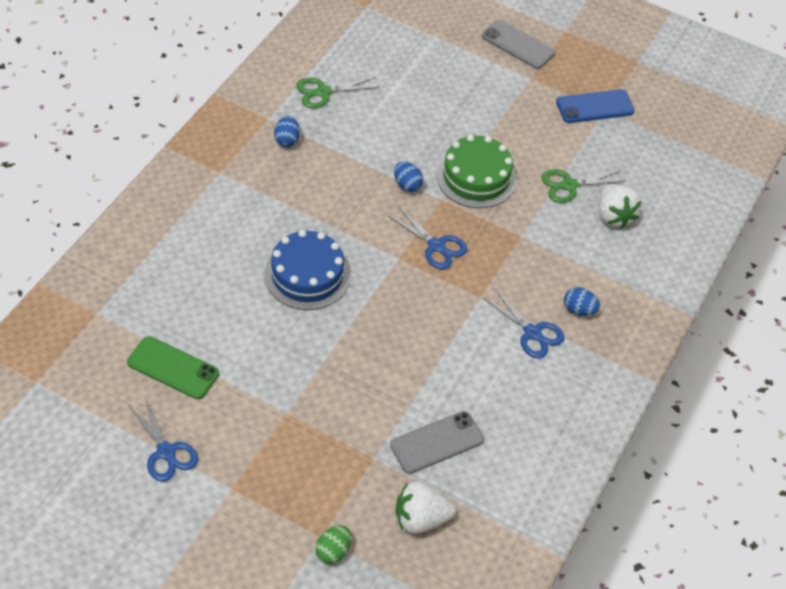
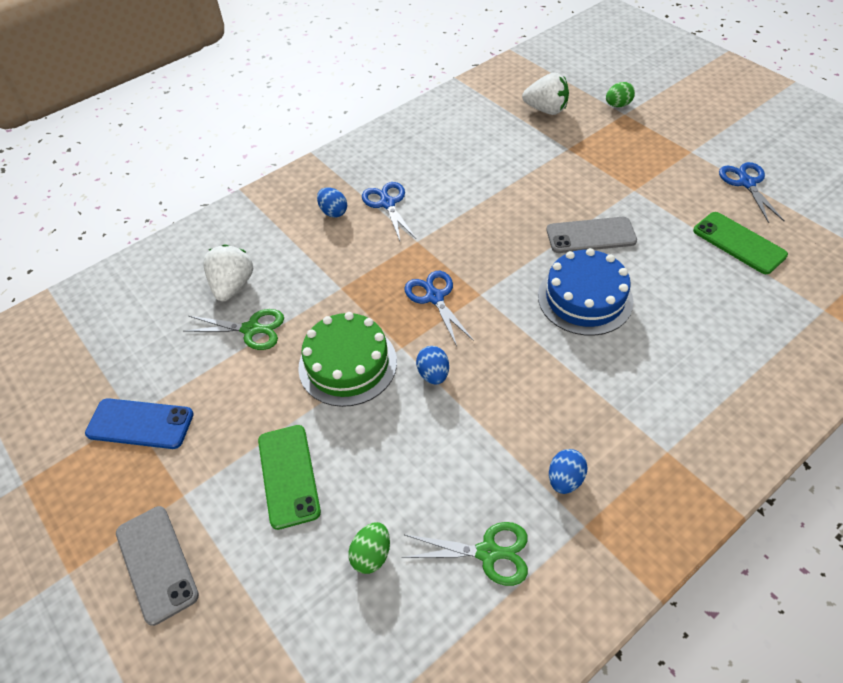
camera: 150 degrees left, 0 degrees up
(393, 76) = (371, 555): none -> green egg
(437, 442) = (512, 148): grey phone -> grey phone (591, 236)
(471, 102) = (289, 475): none -> green phone

